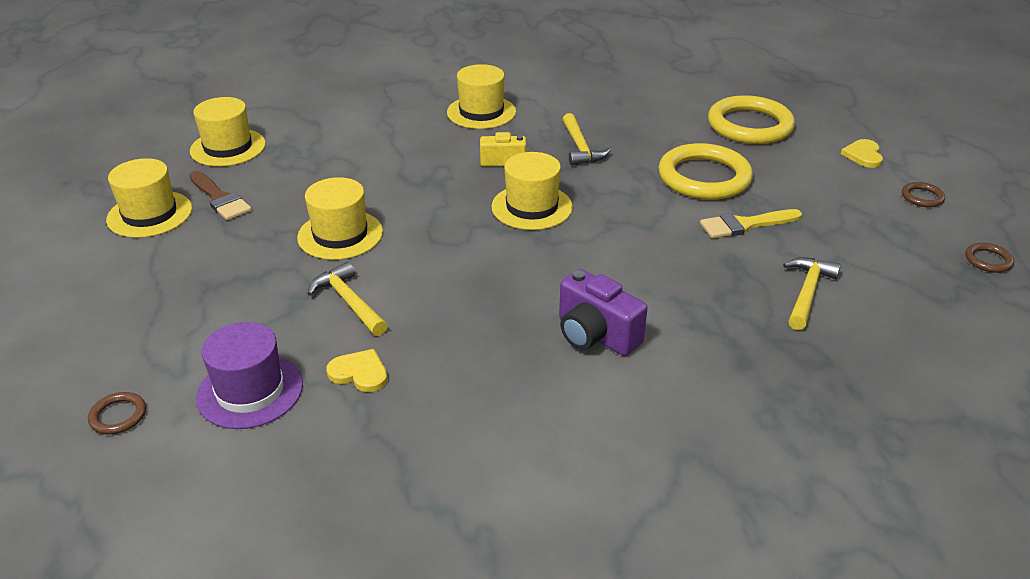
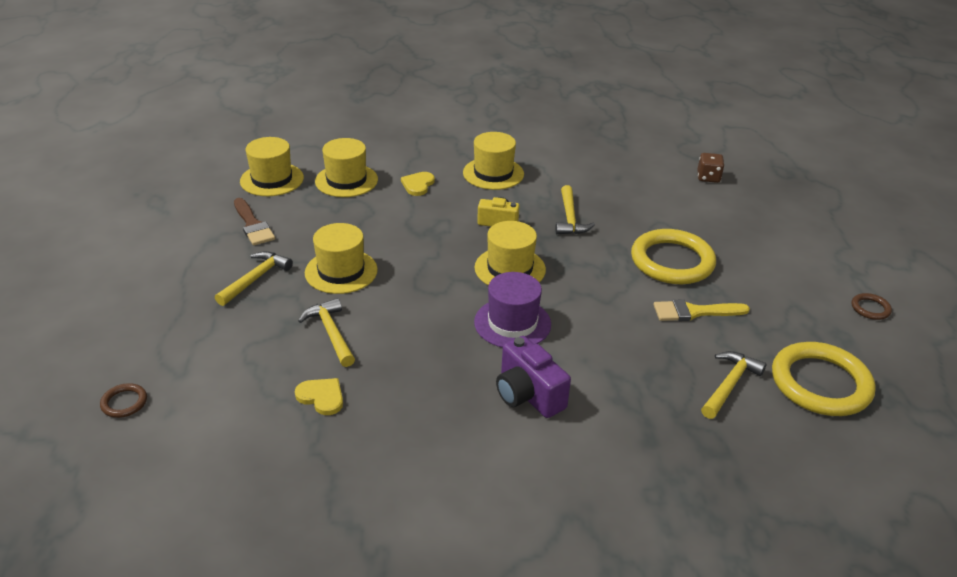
camera: 10 degrees right, 0 degrees up
(149, 214) = (194, 231): yellow hat -> yellow hat (346, 180)
(240, 256) = (255, 279): none -> yellow hammer
(250, 391) = (230, 398): purple hat -> purple hat (512, 323)
(713, 90) = (708, 177): none -> brown dice
(750, 125) = (731, 216): yellow ring -> yellow ring (820, 383)
(863, 155) = (828, 259): yellow heart -> yellow heart (418, 185)
(988, 260) = (912, 379): brown ring -> none

